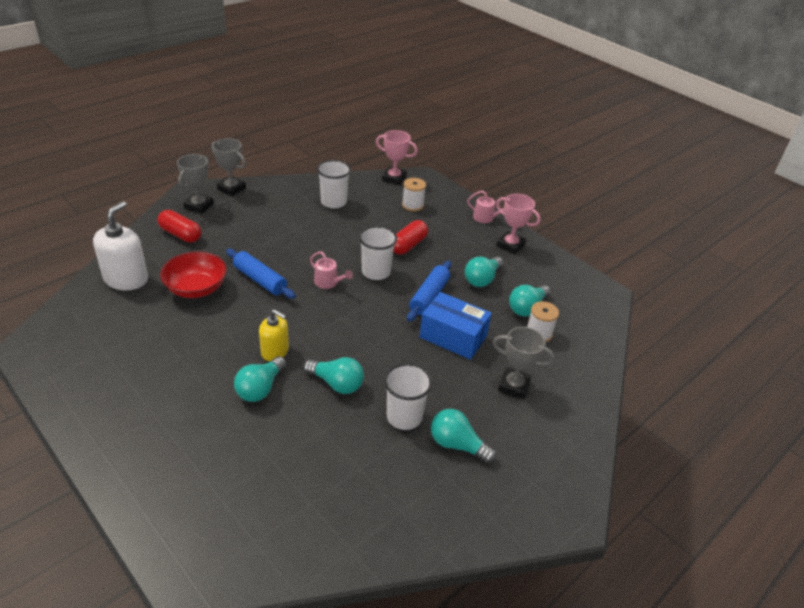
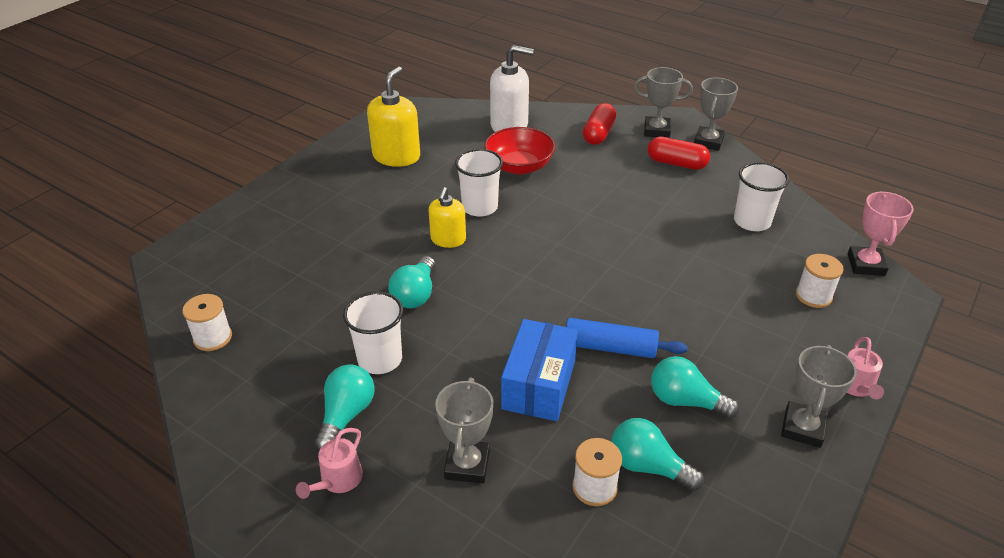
camera: 80 degrees right, 0 degrees up
(121, 363) = (396, 156): none -> yellow soap dispenser
(260, 280) = (557, 202): blue rolling pin -> none
(260, 388) = (391, 243): turquoise light bulb -> none
(328, 282) = (583, 252): pink watering can -> pink watering can (338, 480)
(338, 536) = (213, 338): none -> white spool
(376, 272) = (630, 288): white cup -> white cup (480, 207)
(408, 245) = (710, 308): red capsule -> red capsule (676, 163)
(510, 245) = (802, 428): pink trophy -> grey trophy

